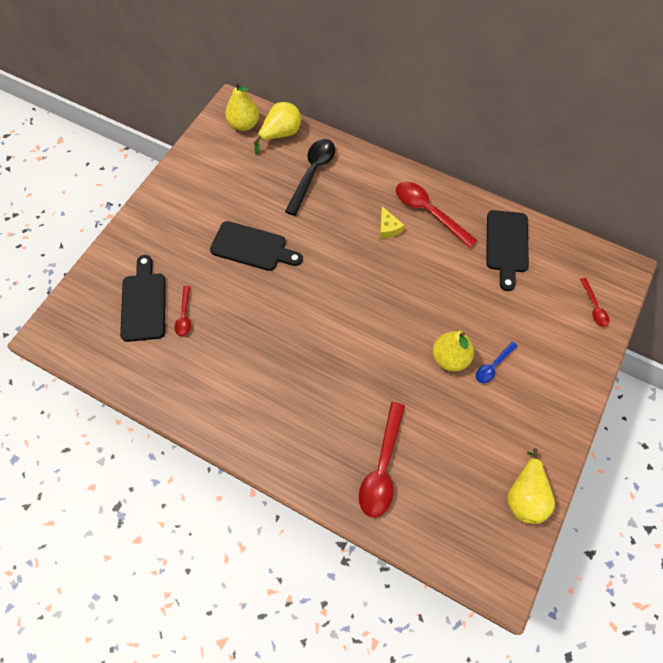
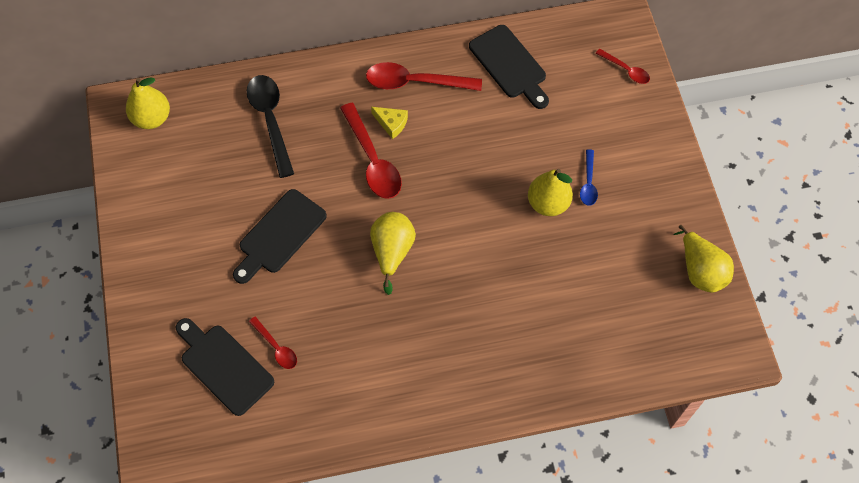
camera: 40 degrees left, 0 degrees up
(252, 247) = (279, 235): black cutting board -> black cutting board turned 150 degrees clockwise
(280, 134) = (200, 102): yellow pear -> yellow pear (392, 251)
(382, 467) = (573, 339): red spoon -> red spoon (373, 160)

